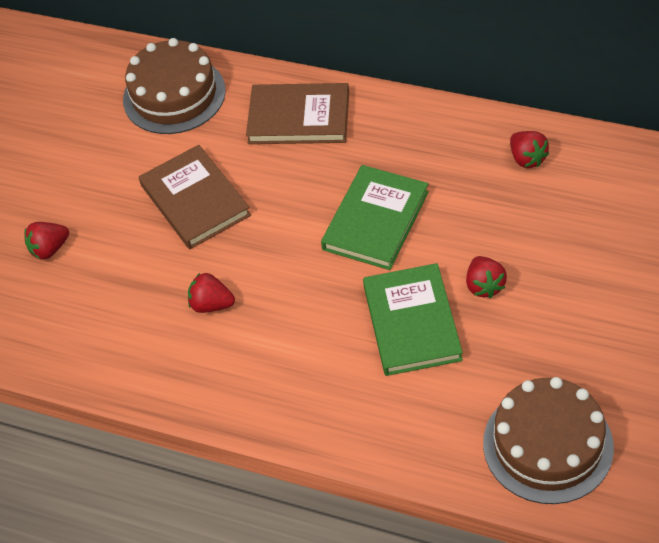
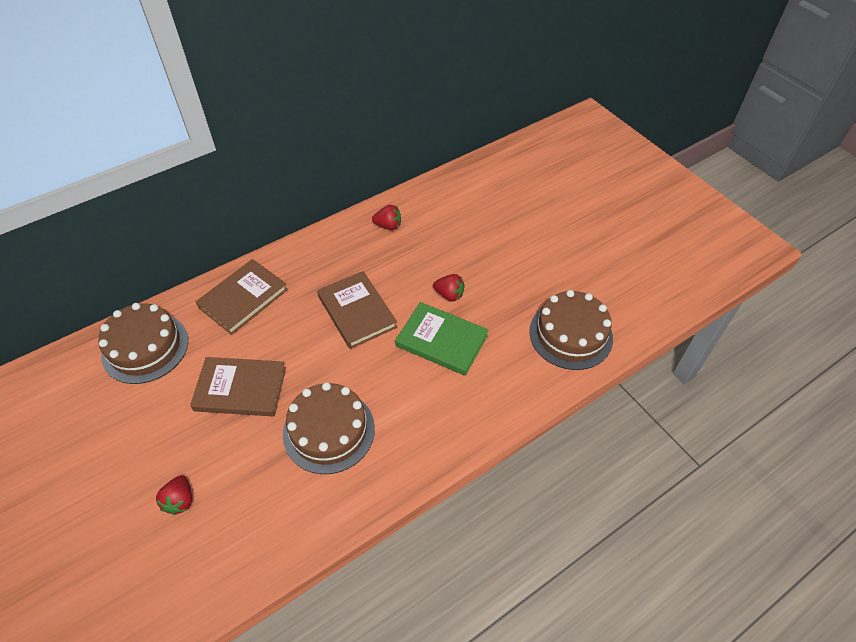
camera: 60 degrees left, 0 degrees up
(211, 304) = (329, 431): red strawberry -> brown cake
(376, 220) = (357, 311): green book -> brown book

